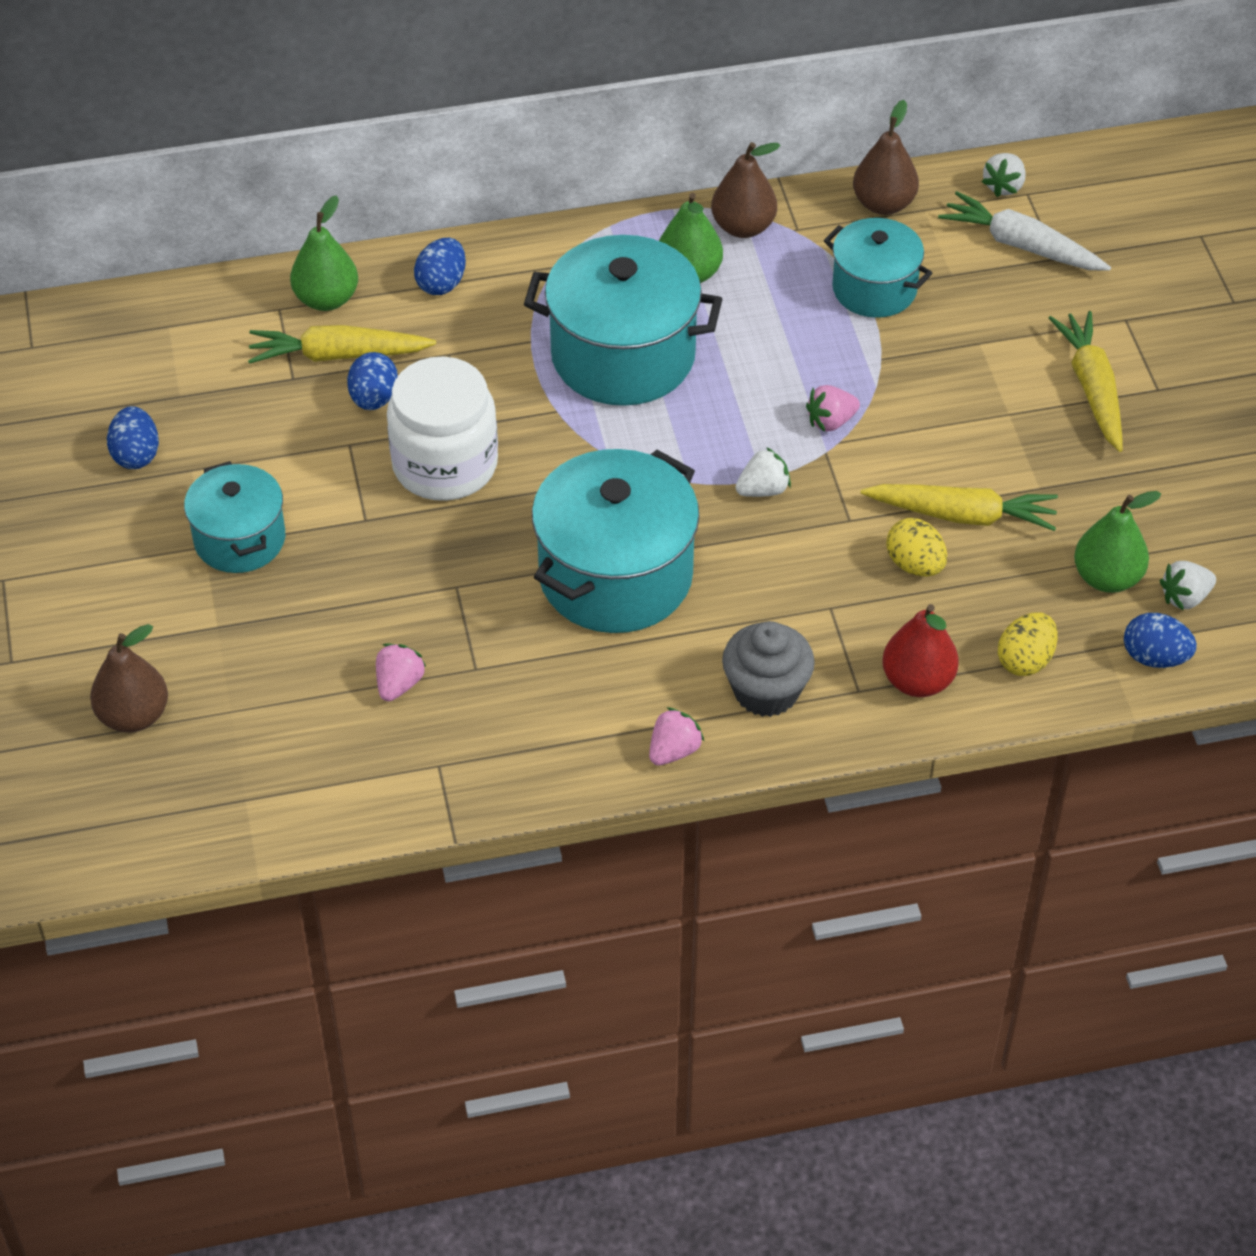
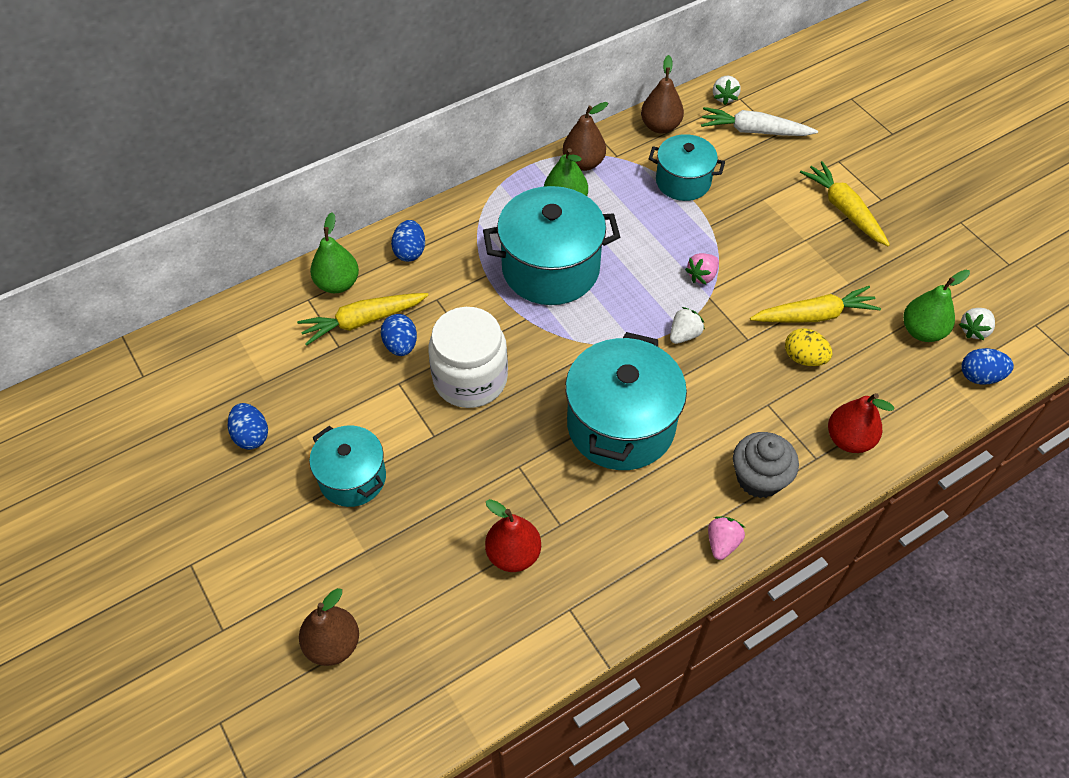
camera: 20 degrees left, 5 degrees up
(399, 684) = (513, 554): pink strawberry -> red pear
(1025, 660) = (905, 403): yellow egg -> none

